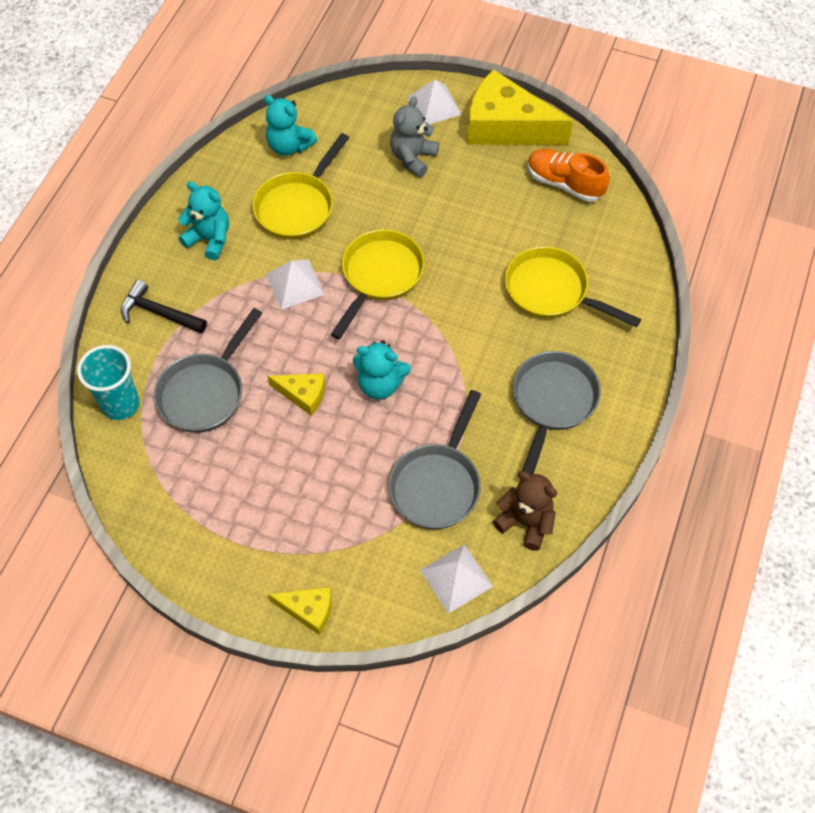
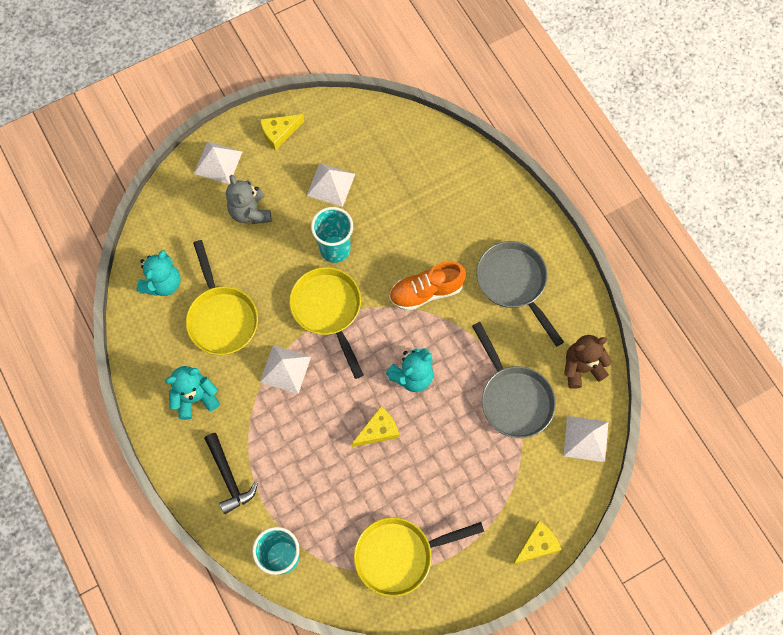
camera: 50 degrees left, 10 degrees up
(159, 313) = (228, 477): black hammer -> black hammer turned 90 degrees counterclockwise
(205, 392) = (321, 492): grey pan -> none
(289, 146) = (163, 283): turquoise teddy bear -> turquoise teddy bear turned 45 degrees counterclockwise
(441, 241) = (335, 249): none -> turquoise cup
(498, 195) = (331, 184): none -> white pyramid
(506, 126) = (279, 133): yellow cheese -> yellow cheese, size x0.49
(552, 292) = (434, 215): yellow pan -> yellow pan (399, 555)
(564, 183) = (359, 137): orange shoe -> orange shoe (426, 291)

